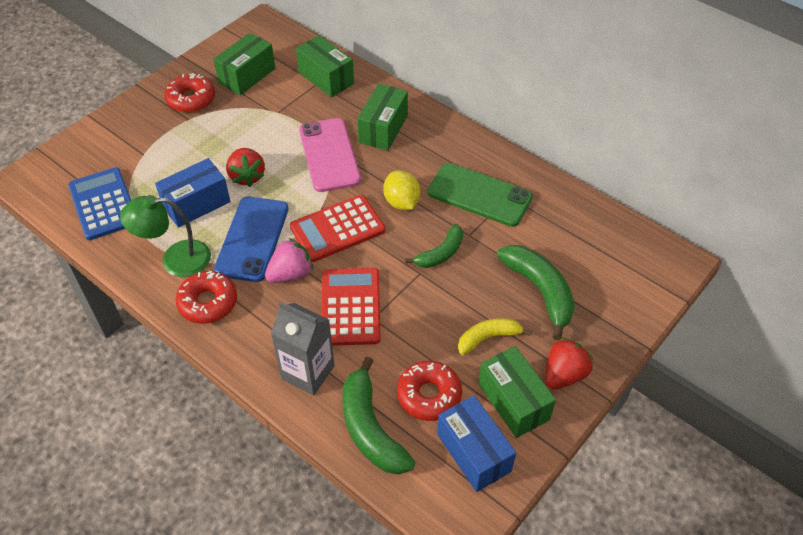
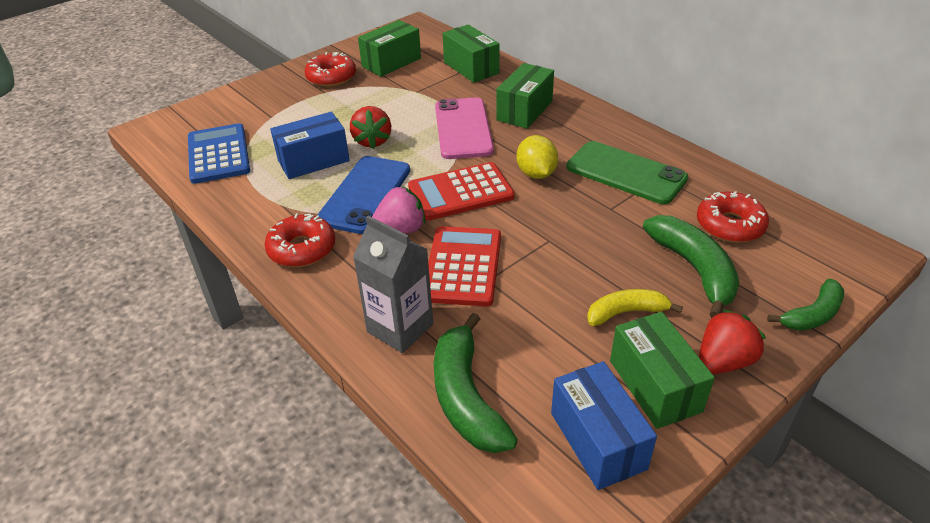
camera: 10 degrees right, 10 degrees down
(175, 260) = (278, 207): green lamp -> none
(429, 395) = (545, 367): red donut -> red donut (729, 225)
(440, 253) = (575, 223): green banana -> green banana (812, 315)

